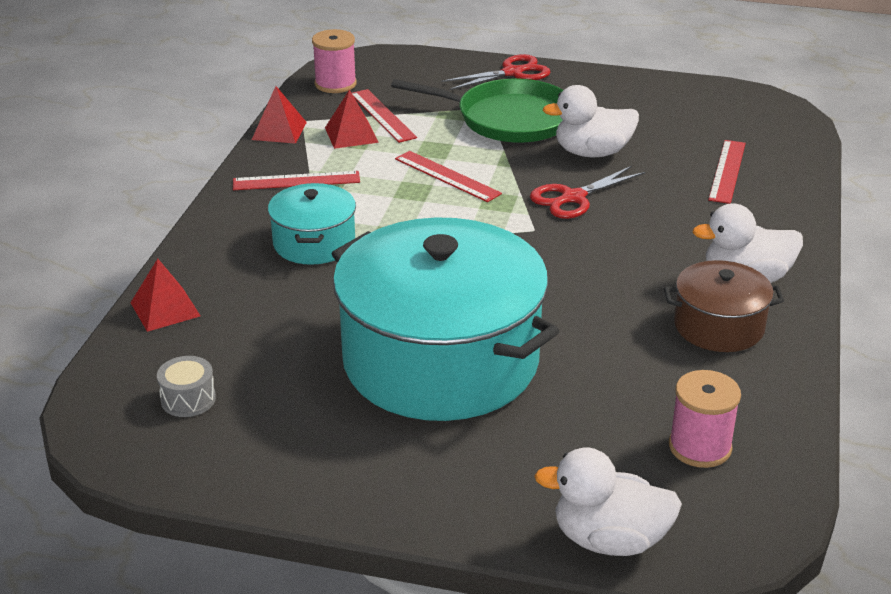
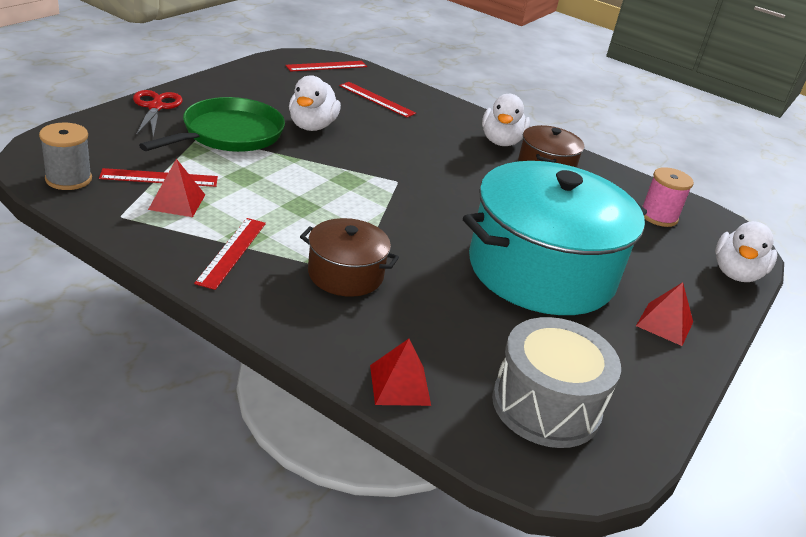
camera: 75 degrees left, 0 degrees up
(188, 399) = (546, 405): grey drum -> grey drum, size x2.21
(279, 131) = (125, 233): red pyramid -> red pyramid (665, 324)
(314, 243) = (345, 274): turquoise pot -> brown pot
(335, 84) = (68, 179): pink spool -> grey spool
(447, 176) = (292, 185): red ruler -> red ruler (326, 66)
(573, 198) = (367, 154): red scissors -> none

